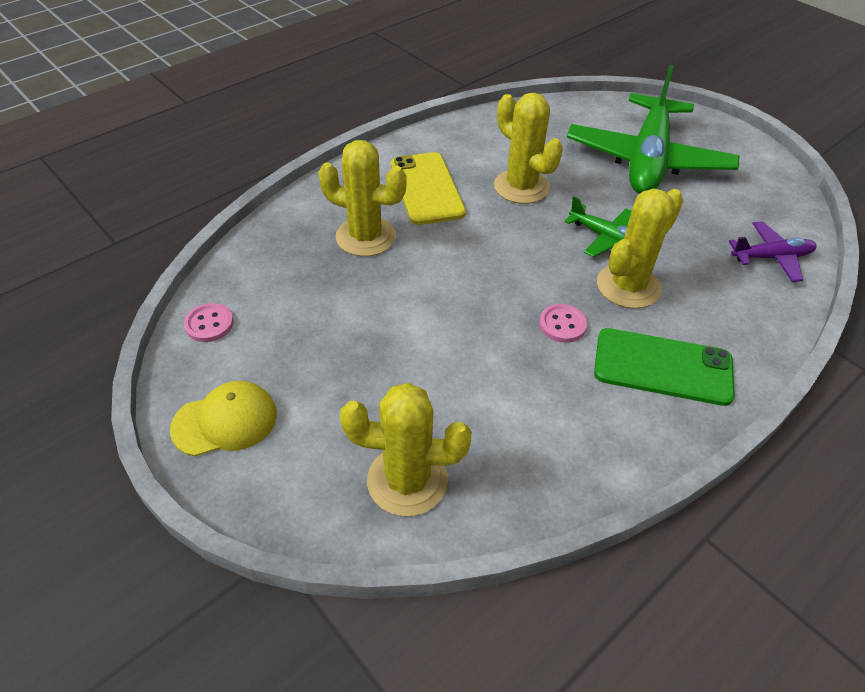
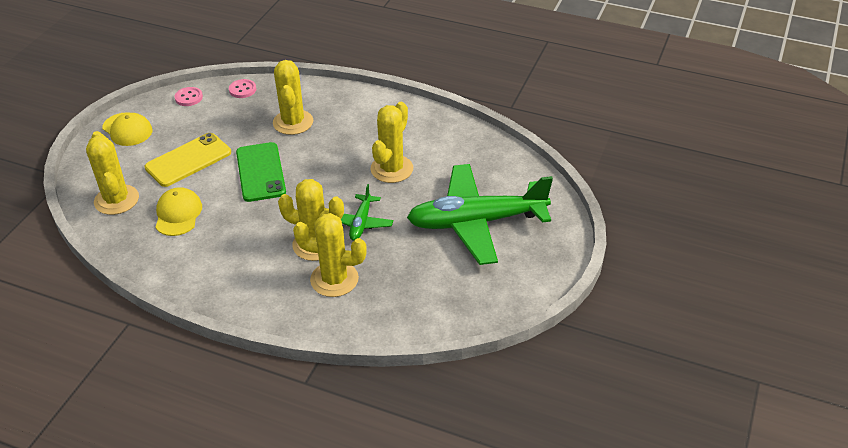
camera: 65 degrees right, 5 degrees down
(426, 188) = (359, 129): yellow phone -> yellow phone (188, 160)
(491, 408) = (178, 214): none -> yellow cap
(562, 325) = (261, 224): pink button -> pink button (242, 90)
(663, 367) = (247, 276): green phone -> green phone (261, 172)
(700, 288) = (334, 279): none -> yellow cactus
(771, 257) = (395, 311): purple plane -> none

